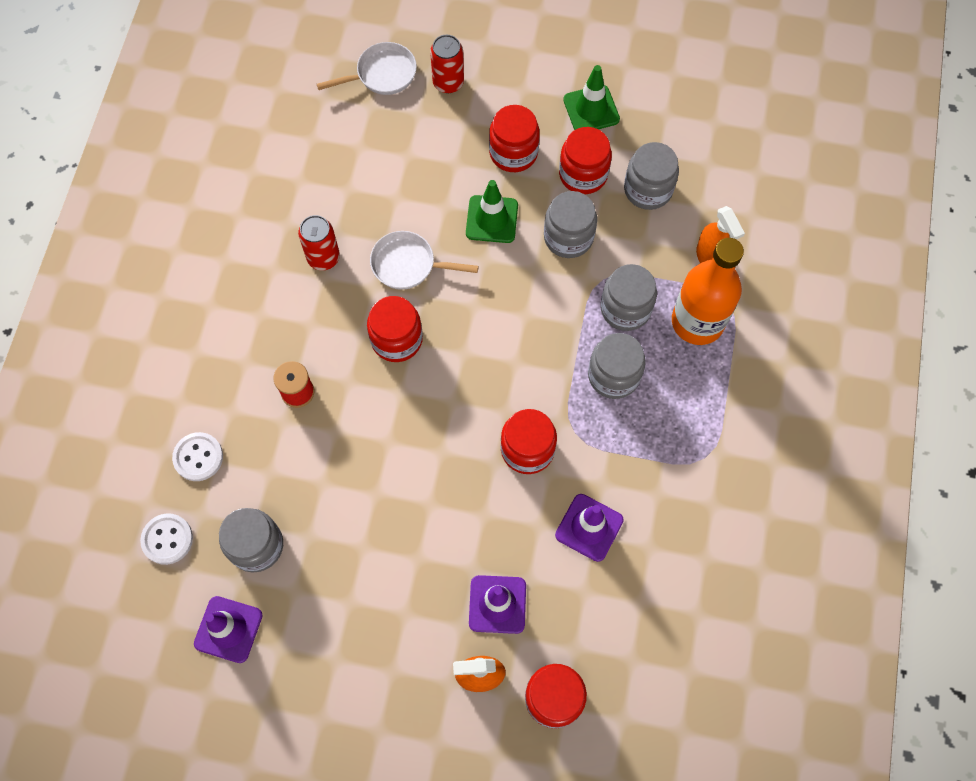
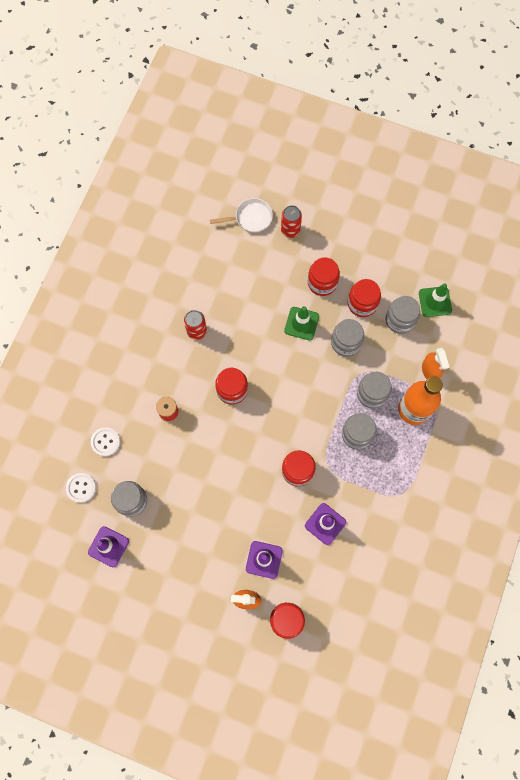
camera: 10 degrees right, 5 degrees up
(408, 264) = (246, 344): white pan -> none
(591, 109) = (375, 262): green traffic cone -> green traffic cone (435, 302)

